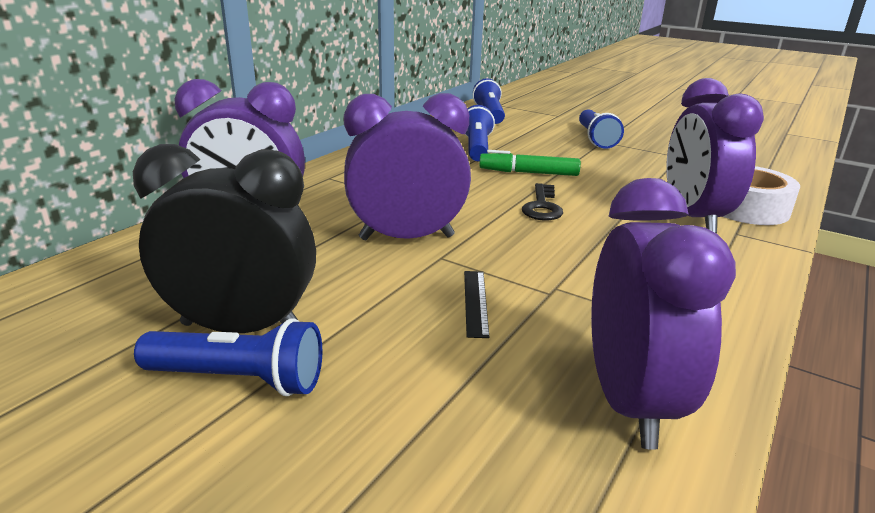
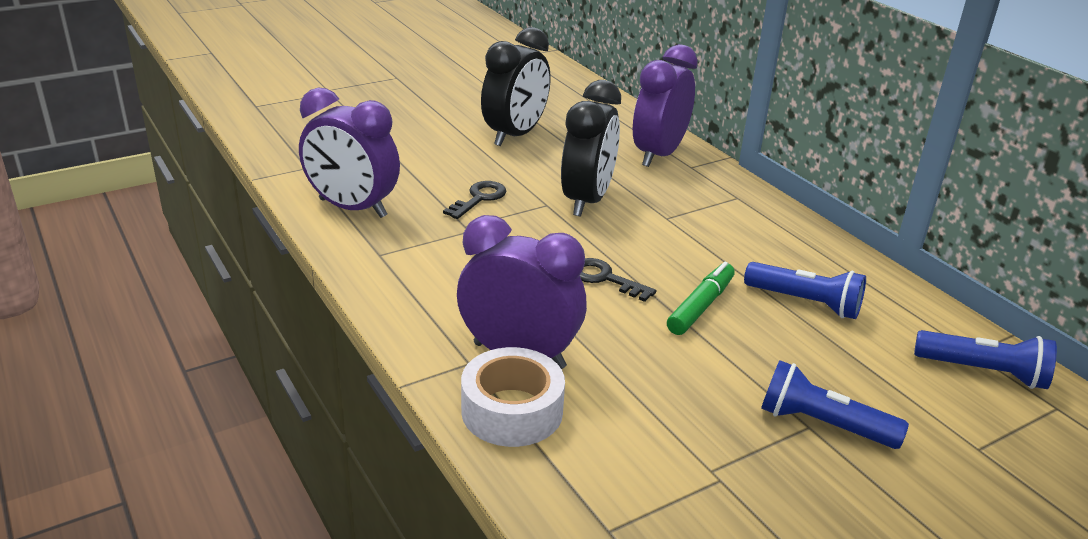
camera: 115 degrees right, 5 degrees up
(239, 379) = (472, 130): blue flashlight -> none
(407, 238) = (587, 200): purple clock -> black clock
(475, 302) = (479, 198): black ruler -> black key

